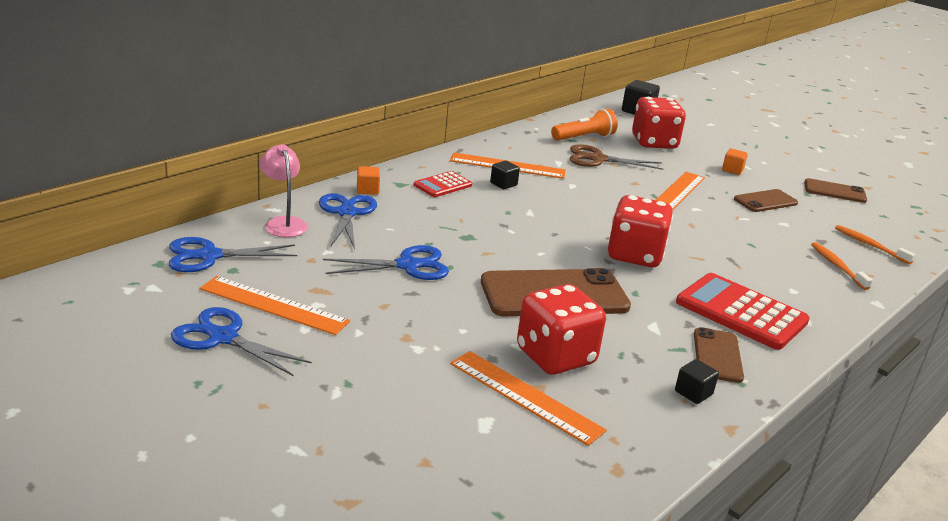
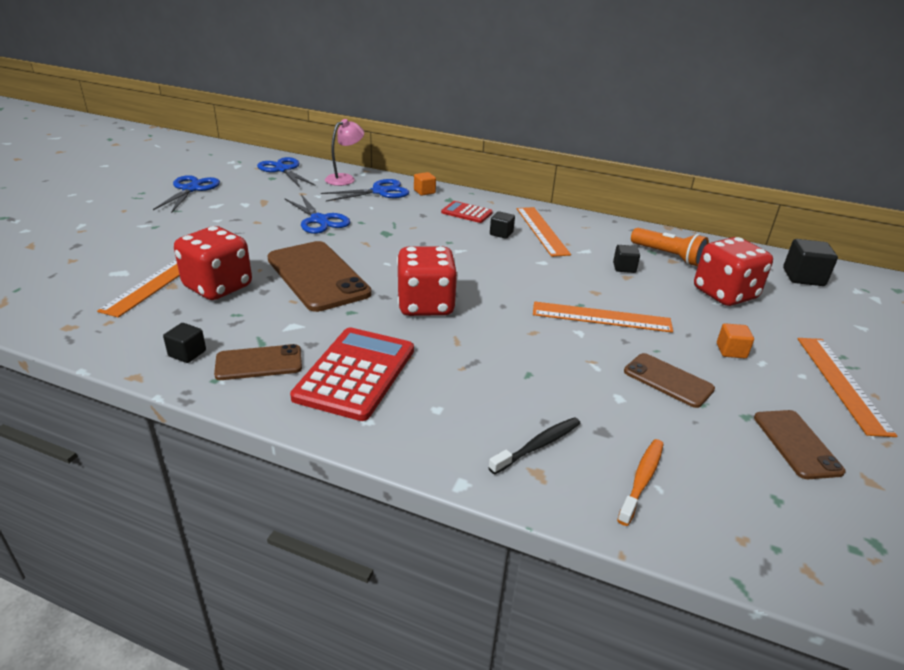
camera: 70 degrees right, 5 degrees up
(273, 305) = (236, 194): orange ruler -> orange ruler (841, 383)
(597, 159) = (624, 268): brown scissors -> black cube
(837, 266) = (537, 446): orange toothbrush -> black toothbrush

